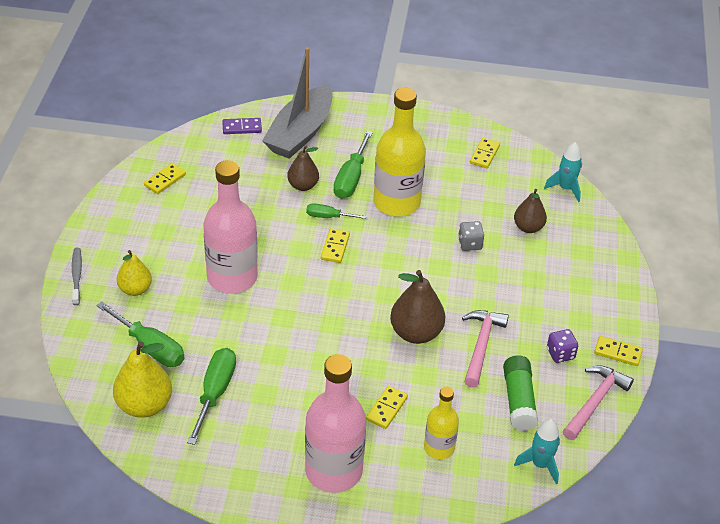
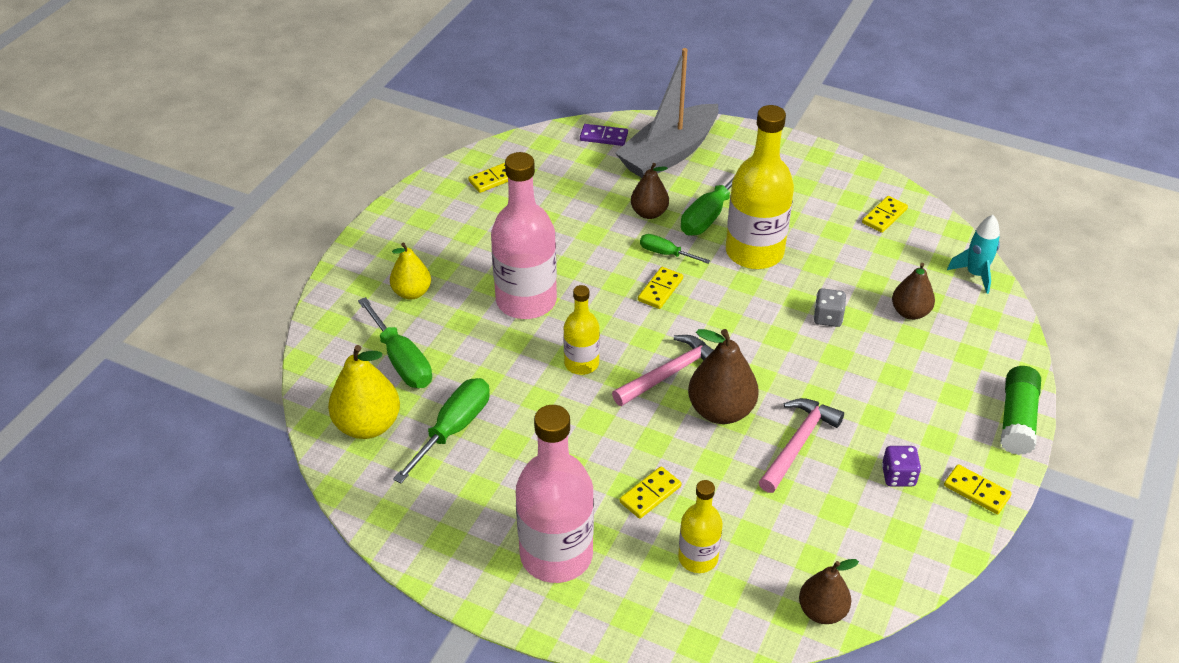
camera: 20 degrees right, 0 degrees up
(76, 276) = (354, 265): grey toothbrush -> none
(296, 319) = (581, 363): none -> yellow bottle
(518, 400) = (822, 522): green glue stick -> green glue stick (1017, 419)
(540, 464) = (822, 611): turquoise rocket -> brown pear
(595, 402) = (924, 547): pink hammer -> pink hammer (670, 373)

